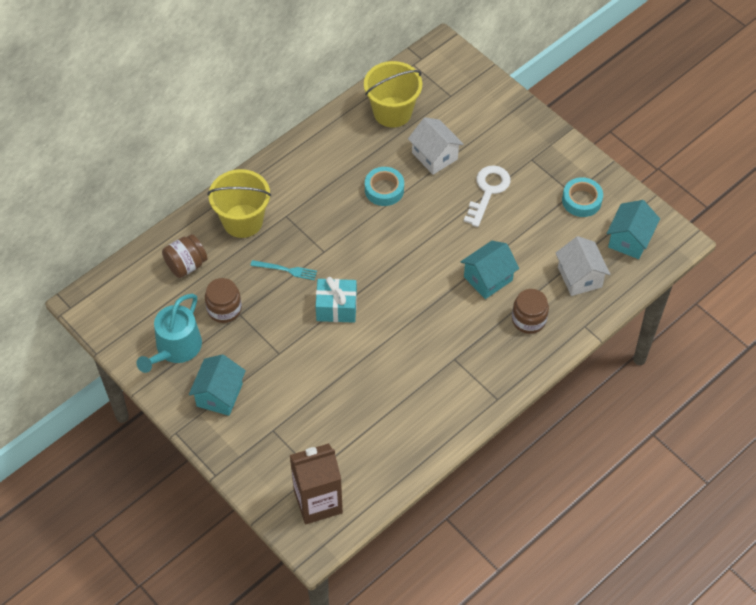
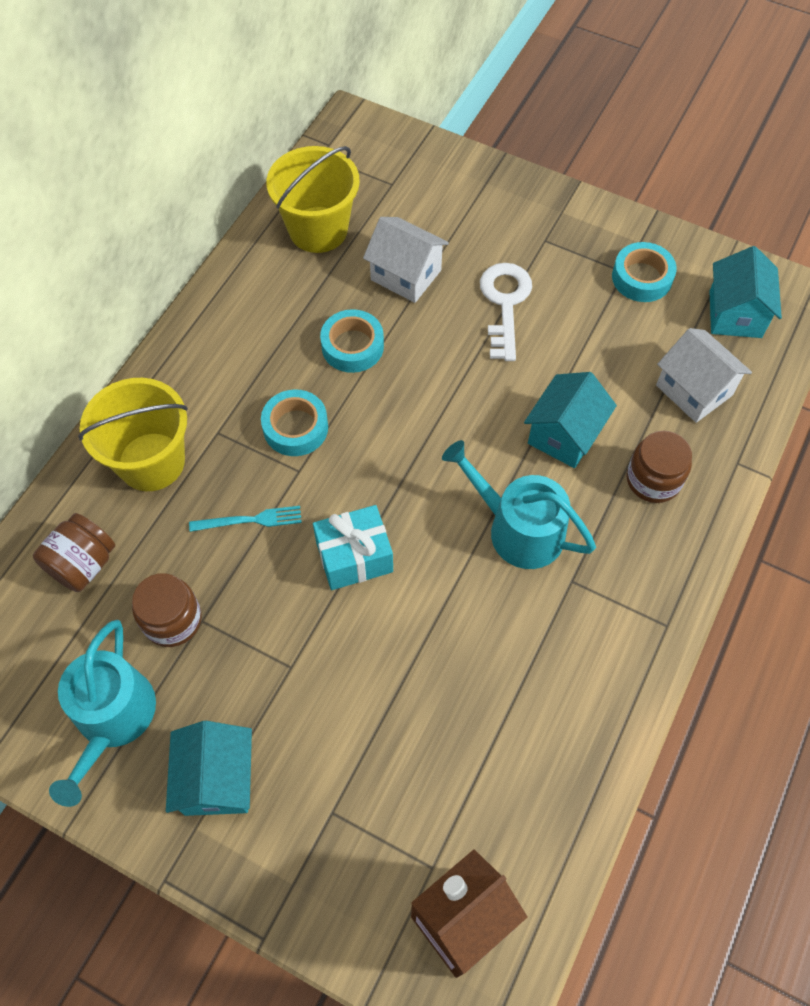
camera: 20 degrees left, 5 degrees up
(331, 227) = (295, 427): none -> turquoise tape
(436, 322) = (518, 529): none -> turquoise watering can

